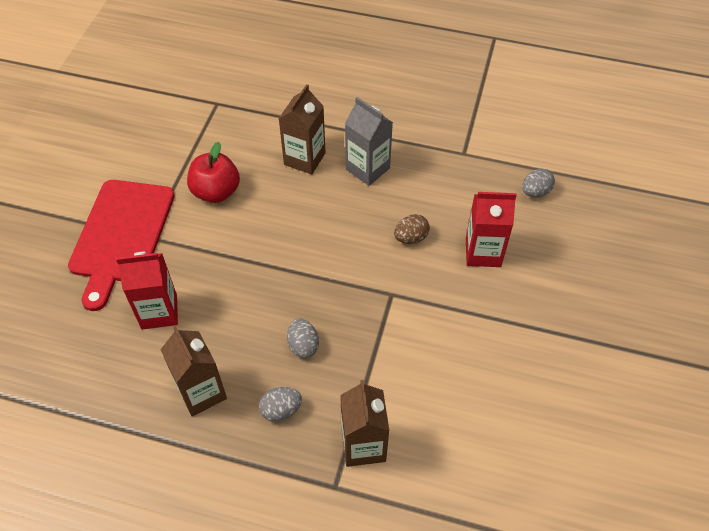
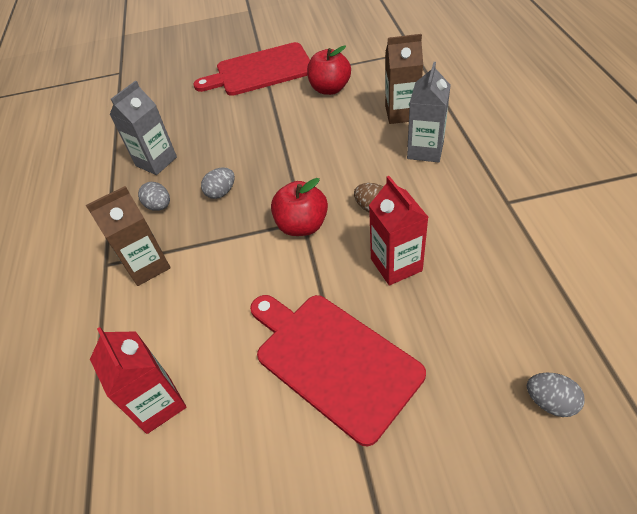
camera: 70 degrees right, 5 degrees down
(159, 312) = (210, 114): red carton -> red carton (158, 404)
(201, 392) = (156, 161): brown carton -> grey carton
(396, 297) = (302, 225): none -> red apple
(535, 192) = (512, 277): grey egg -> grey egg (550, 402)
(550, 334) = (333, 360): none -> red cutting board

